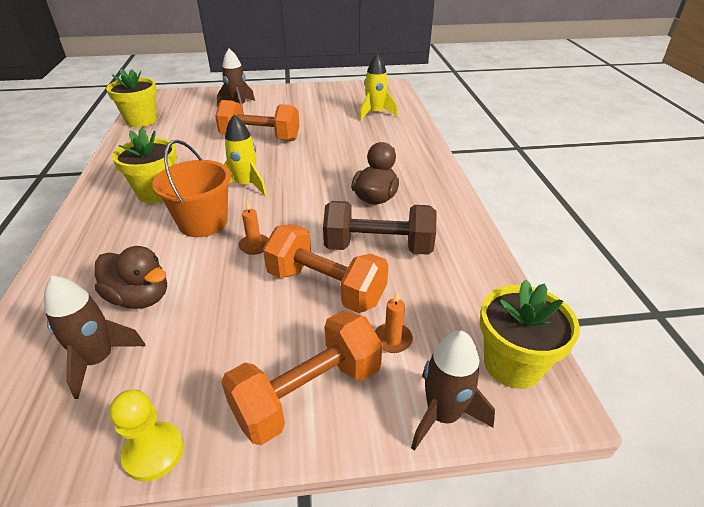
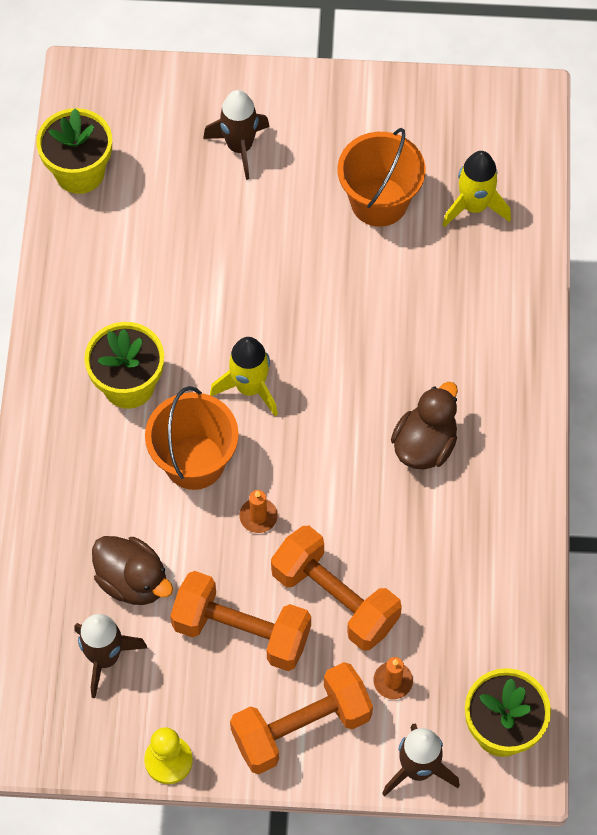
camera: 10 degrees right, 25 degrees up
(260, 138) = (274, 259): orange dumbbell -> orange dumbbell (241, 631)
(320, 116) = (379, 201): none -> orange bucket
(378, 247) = (407, 544): brown dumbbell -> none

